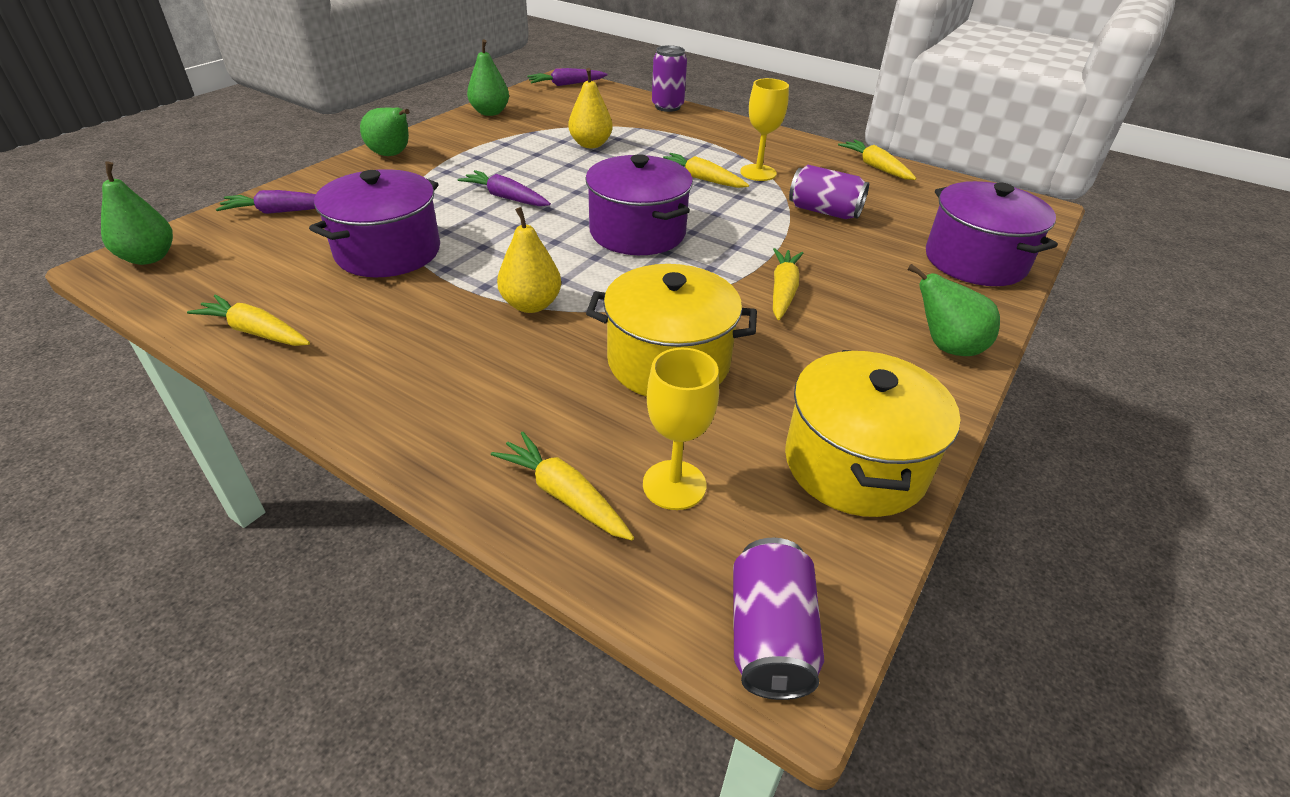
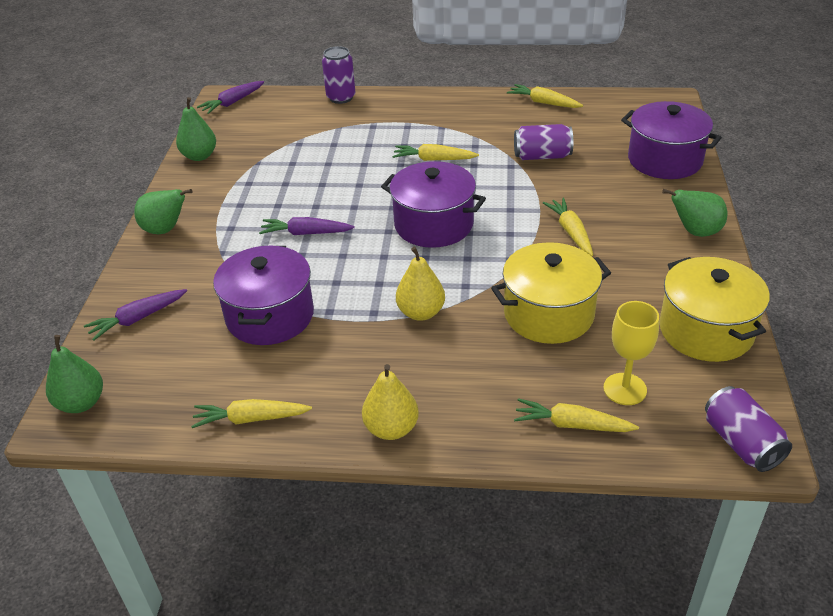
camera: 25 degrees left, 0 degrees up
(590, 144) = (318, 158): yellow pear -> yellow pear (391, 429)
(758, 173) = (468, 138): yellow goblet -> none

